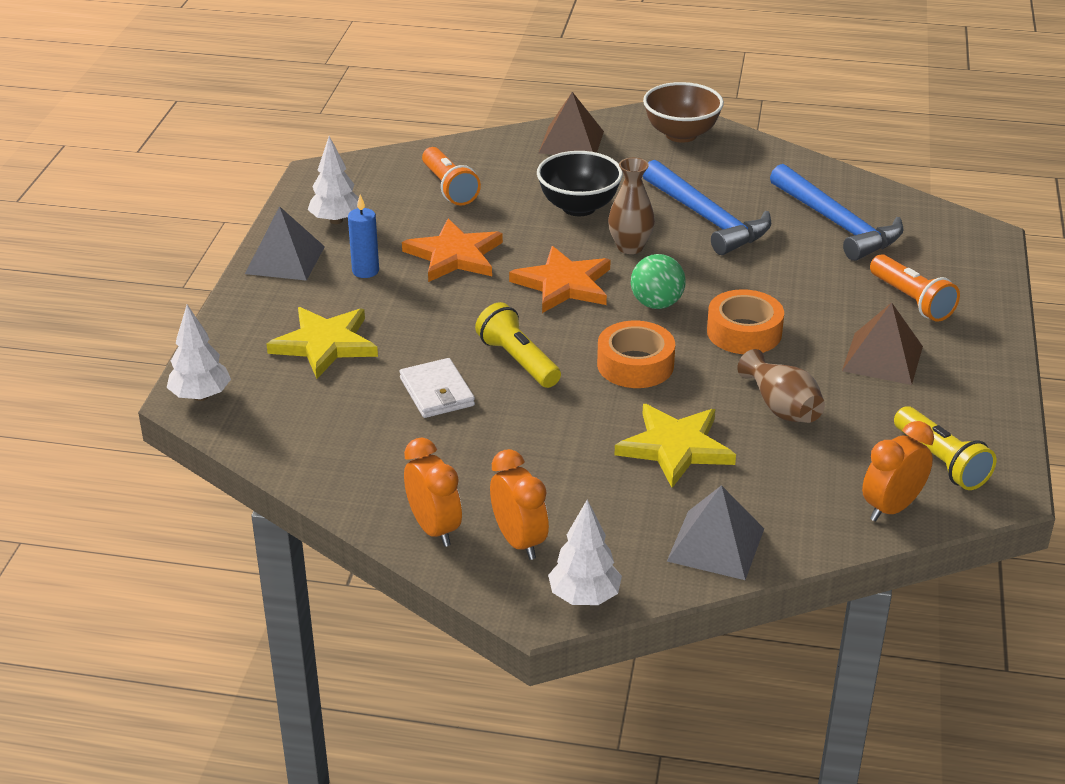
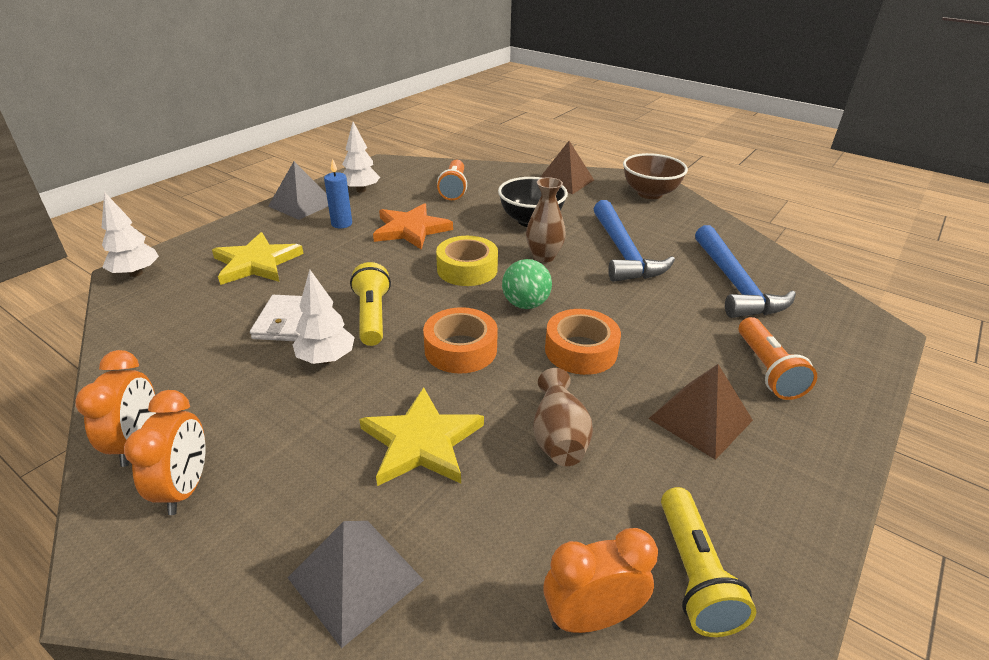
camera: 25 degrees right, 0 degrees up
(564, 284) = (467, 269): orange star -> yellow tape
(584, 597) = (165, 587): white tree -> white tree (326, 359)

